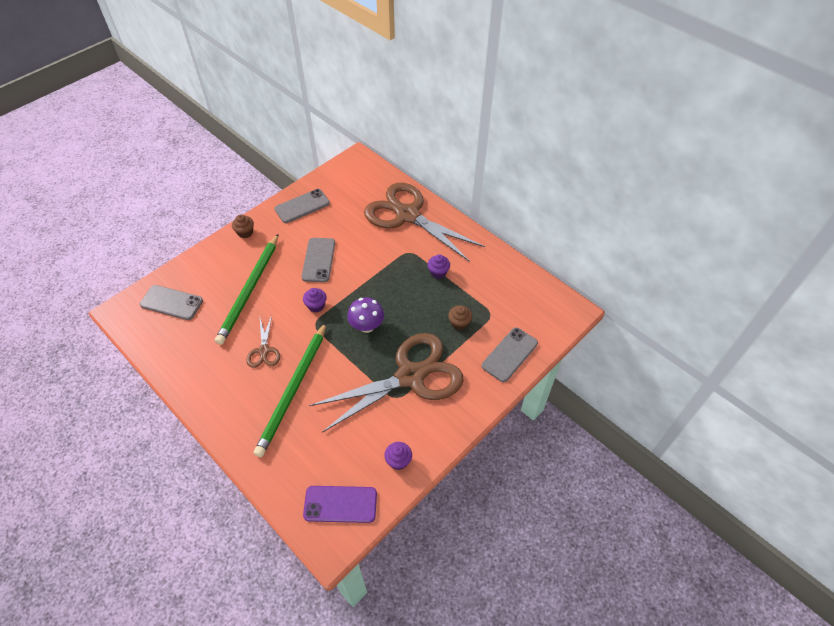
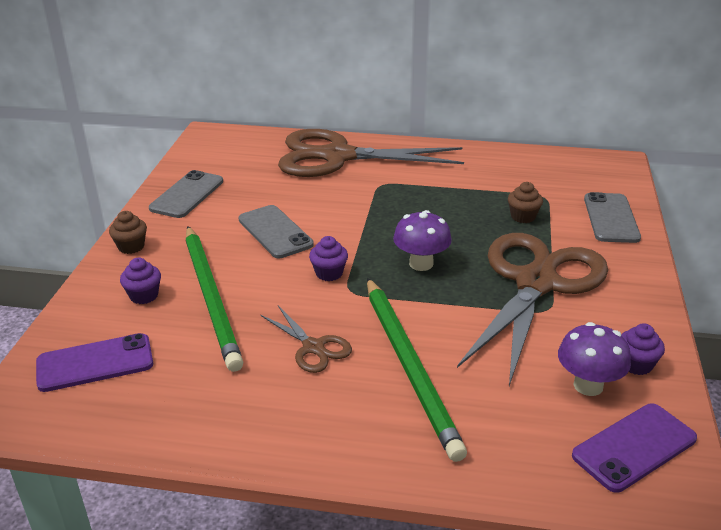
camera: 35 degrees left, 20 degrees down
(171, 303) = (95, 363): grey phone -> purple phone
(360, 456) = (588, 385): none -> purple mushroom
(438, 272) = (440, 187): purple cupcake -> purple cupcake (144, 296)

